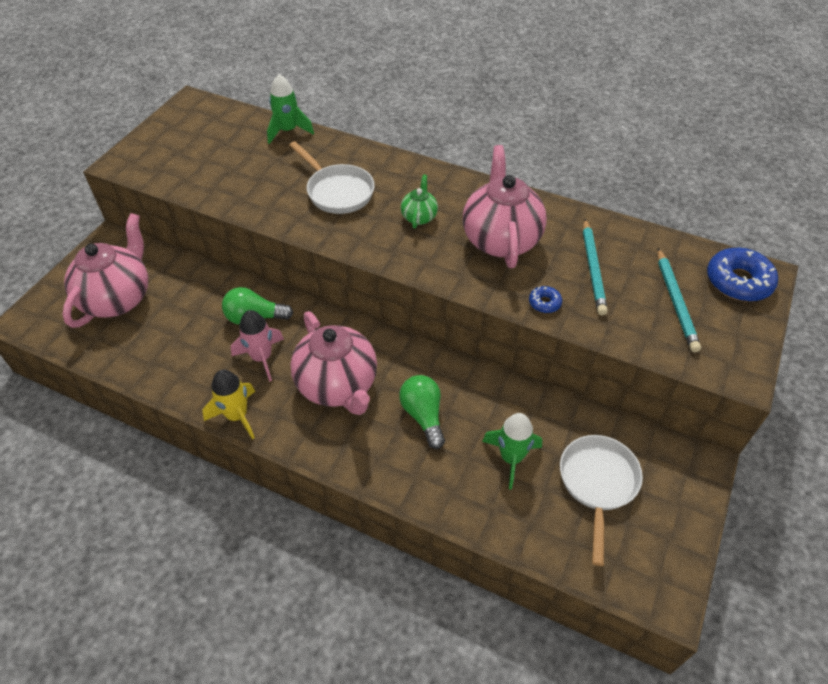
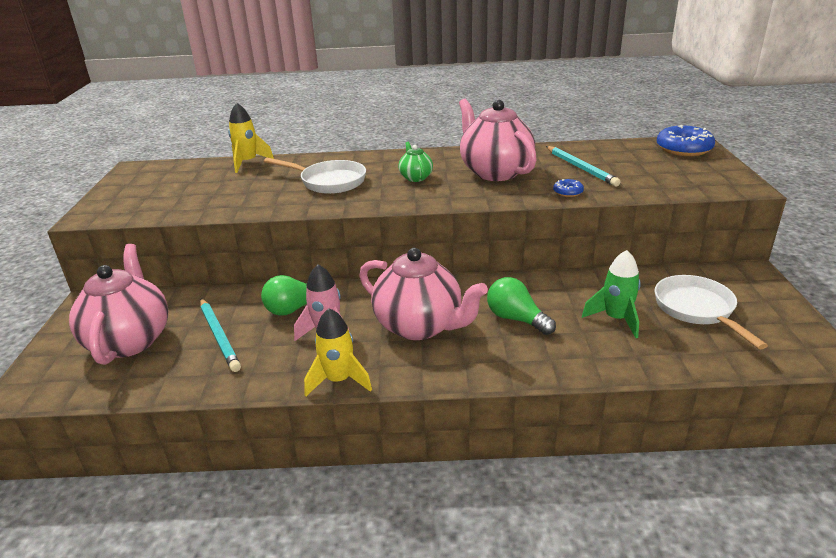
camera: 25 degrees left, 20 degrees down
(288, 131) = (248, 163): green rocket -> yellow rocket
(675, 302) = (657, 167): turquoise pencil -> turquoise pencil (219, 336)

